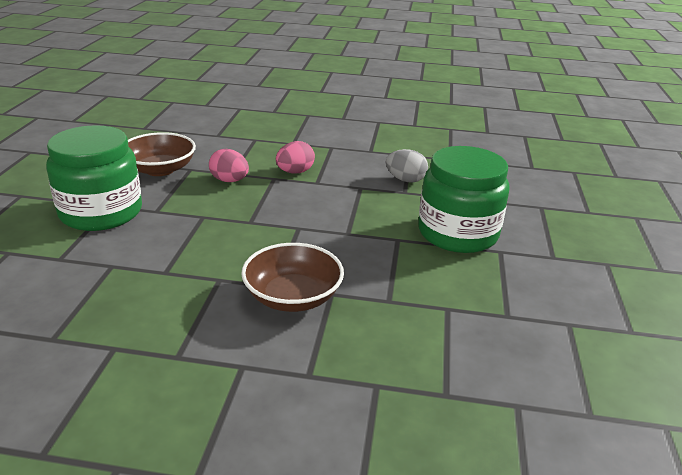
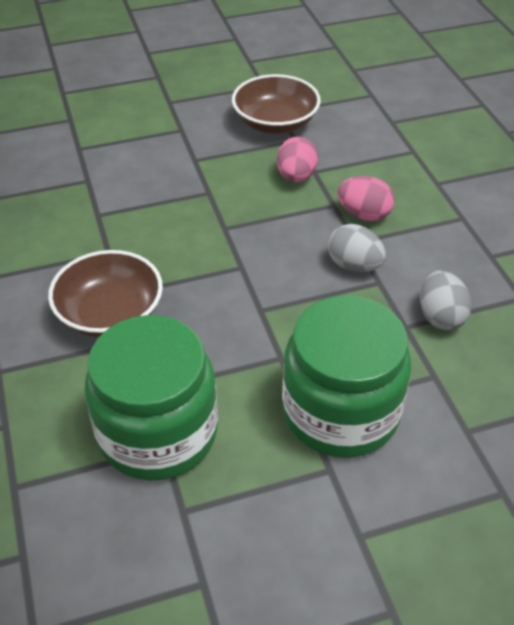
camera: 65 degrees right, 15 degrees up
(101, 212) = (165, 131): green jar -> green jar (158, 432)
(338, 190) = (354, 265): none -> grey egg

